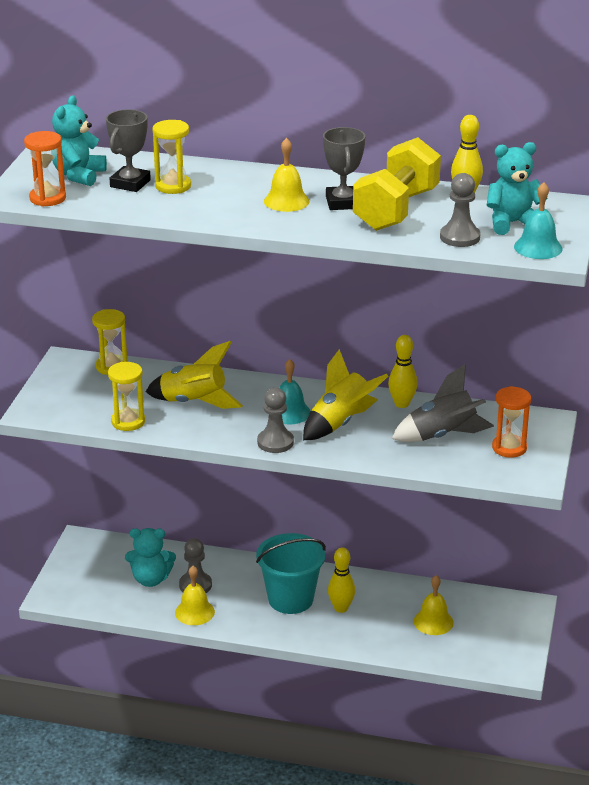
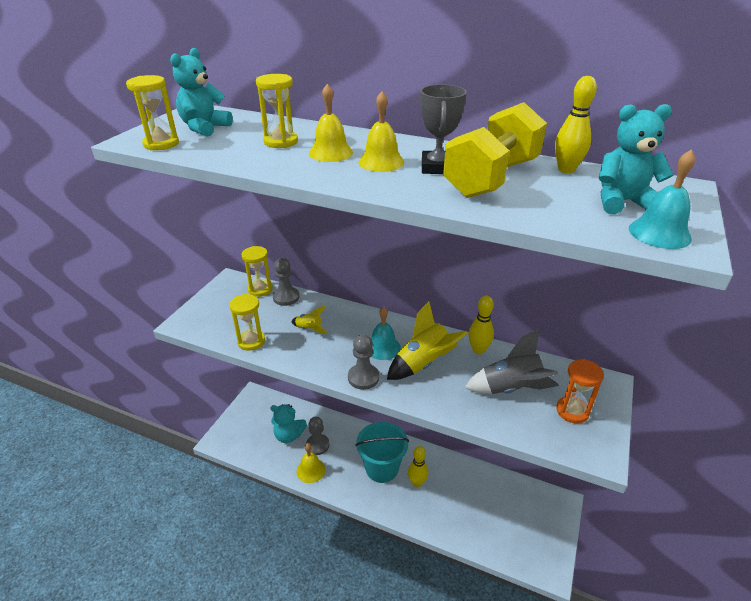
camera: 10 degrees right, 5 degrees up
(47, 198) = (161, 144): orange hourglass -> yellow hourglass
(130, 183) = (244, 137): grey trophy -> none
(194, 403) = (309, 329): yellow rocket -> yellow rocket, size x0.52
(433, 622) = (485, 507): yellow bell -> yellow bell (330, 153)
(460, 237) = (562, 213): grey pawn -> grey pawn (286, 297)

